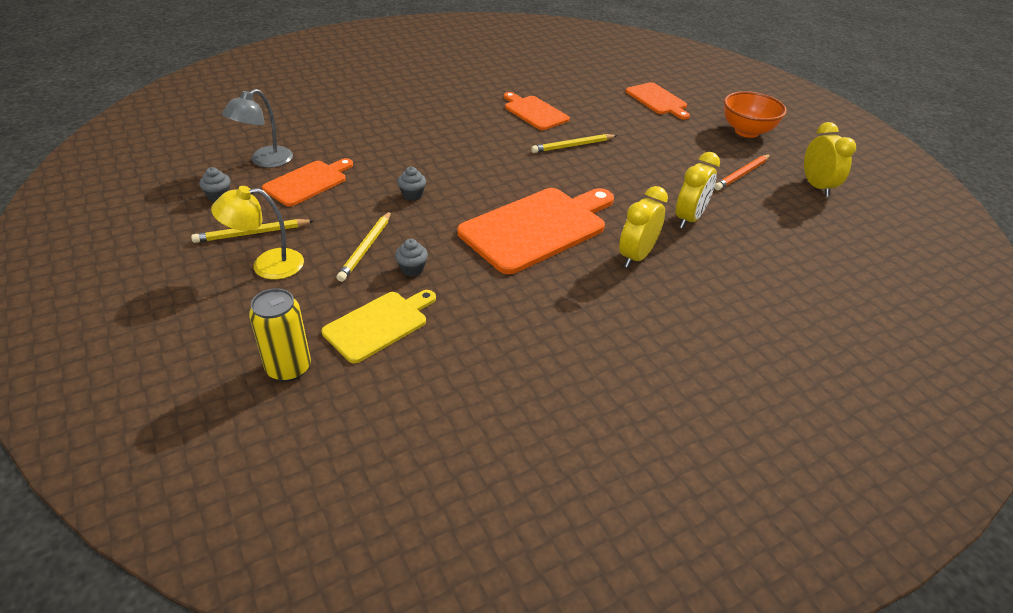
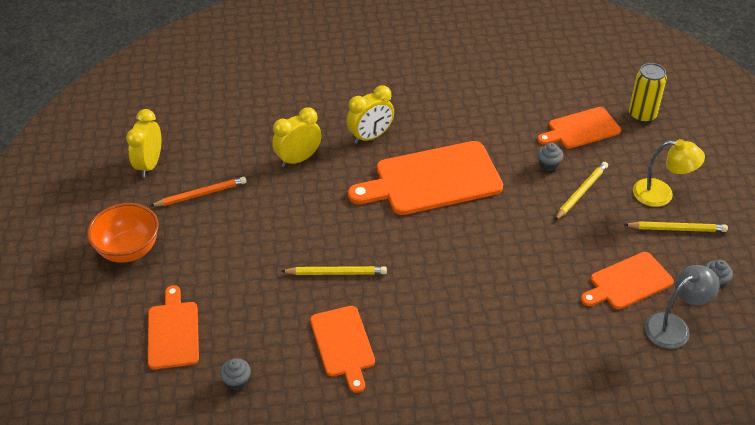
camera: 155 degrees left, 5 degrees up
(379, 324) = (581, 129): yellow cutting board -> orange cutting board
(412, 195) = (529, 241): grey cupcake -> grey cupcake (237, 381)

